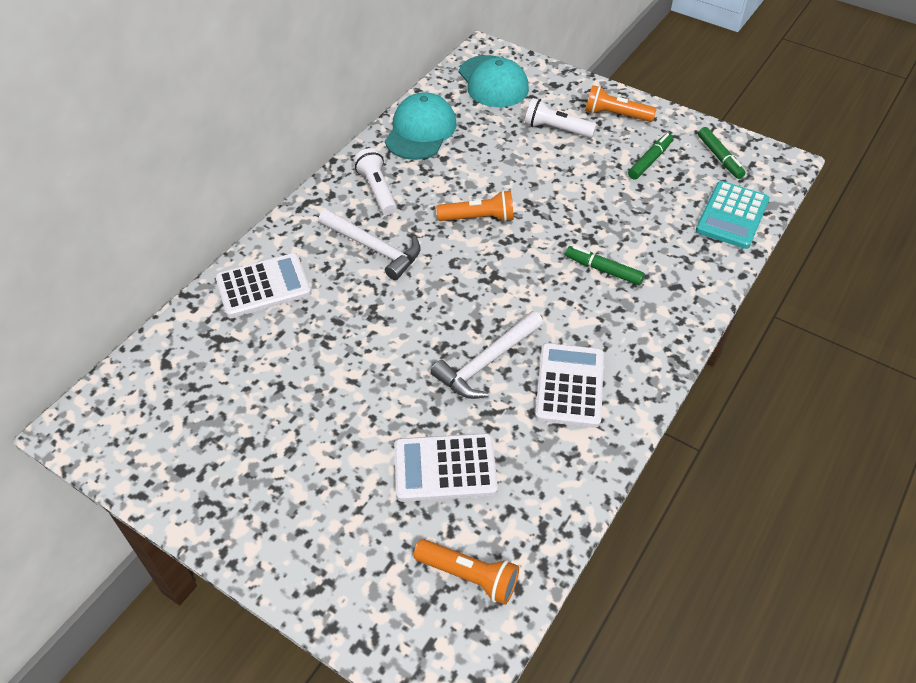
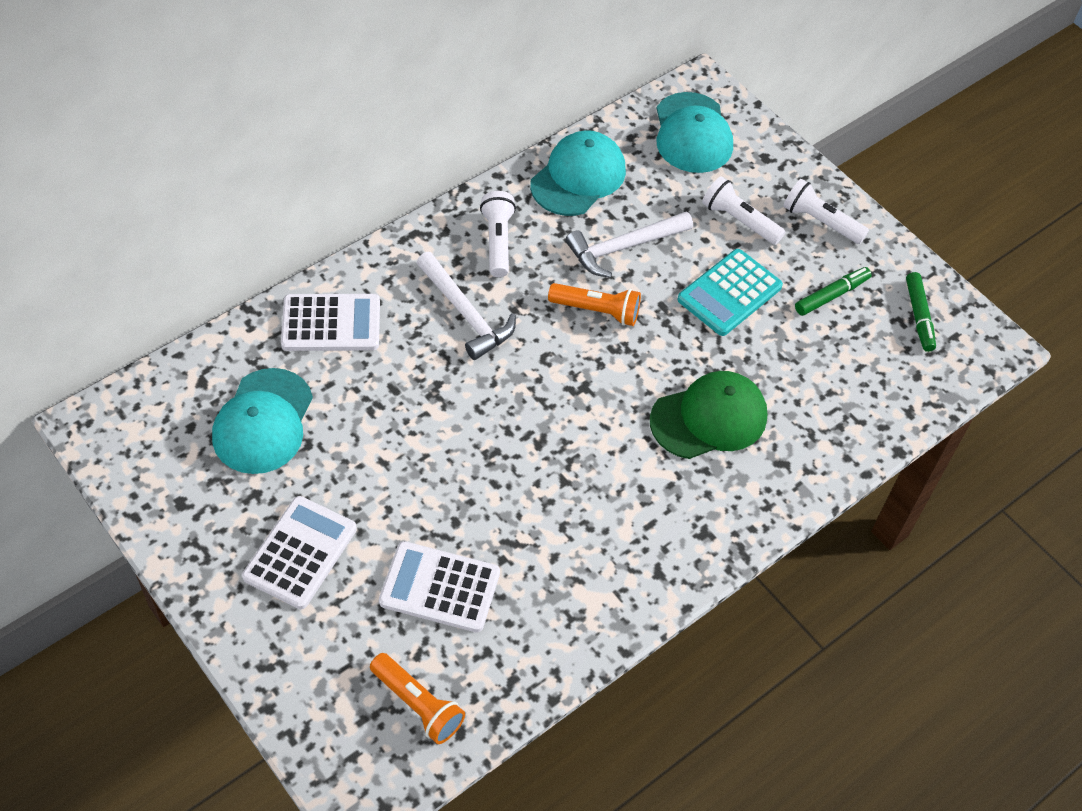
camera: 15 degrees right, 5 degrees up
(233, 379) = (263, 422): none -> turquoise cap
(486, 362) = (531, 486): white hammer -> white hammer (623, 247)
(569, 385) = (608, 541): white calculator -> white calculator (300, 553)
(603, 270) = (709, 418): green marker -> green cap
(616, 115) = (820, 222): orange flashlight -> white flashlight
(732, 215) = (894, 396): turquoise calculator -> turquoise calculator (729, 293)

